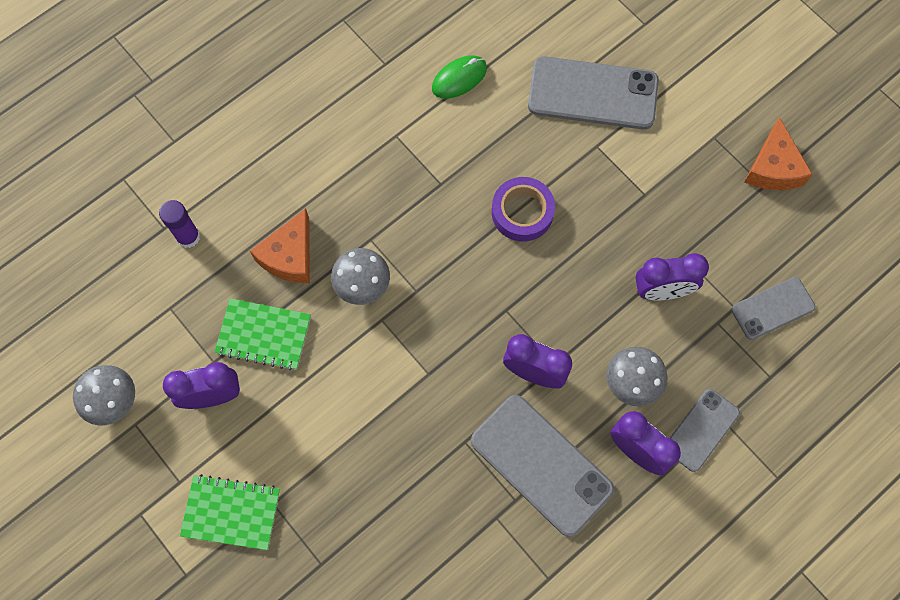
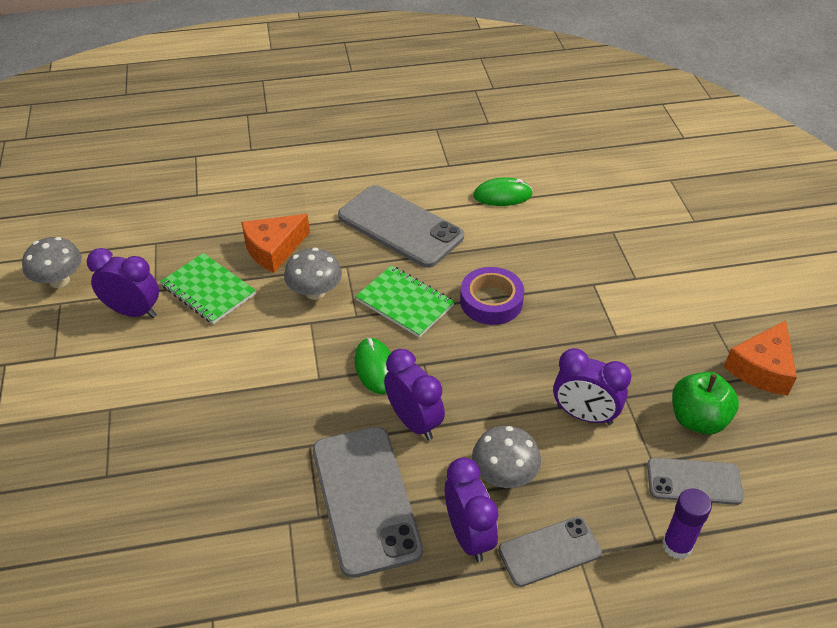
camera: 30 degrees right, 25 degrees down
(188, 237) = (209, 206): purple glue stick -> purple glue stick (677, 545)
(231, 513) = (72, 398): green notebook -> green notebook (405, 303)
(469, 337) = (375, 368): none -> green mouse
(593, 93) = (614, 248): grey phone -> grey phone (400, 226)
(748, 247) = (698, 419): none -> green apple

